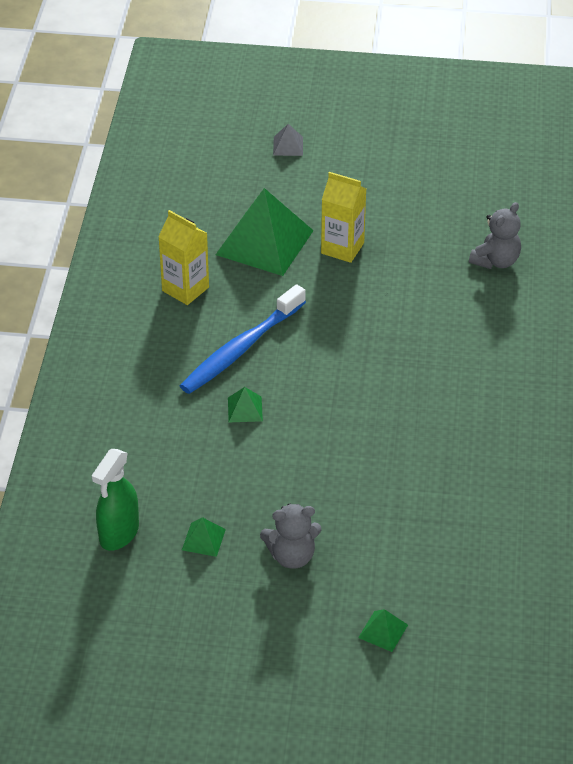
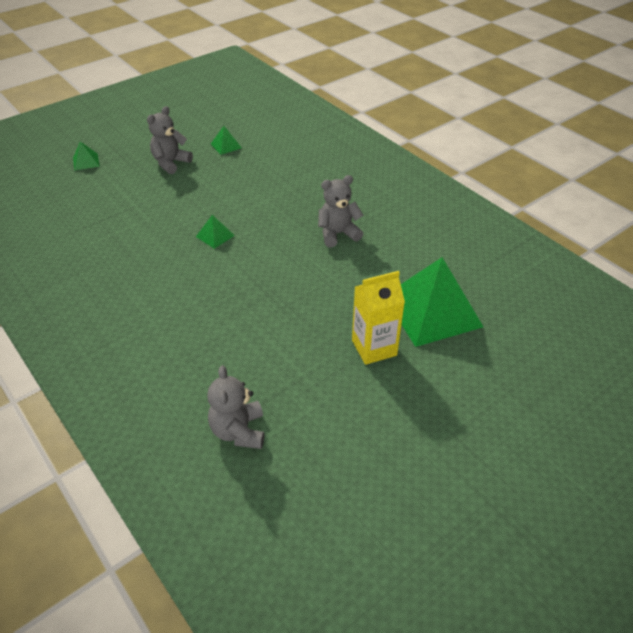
camera: 135 degrees right, 0 degrees up
(119, 533) = (270, 127): green spray bottle -> none
(185, 289) = (426, 245): yellow carton -> none
(241, 349) = (338, 234): blue toothbrush -> grey teddy bear
(245, 409) = (287, 206): green pyramid -> green pyramid (215, 236)
(288, 146) = (554, 413): grey pyramid -> none

